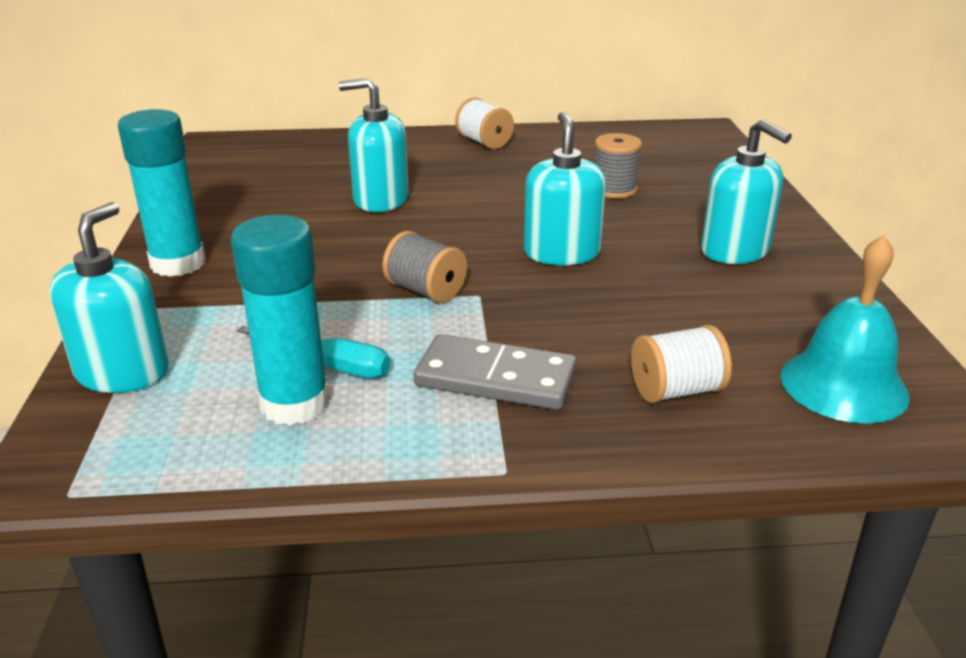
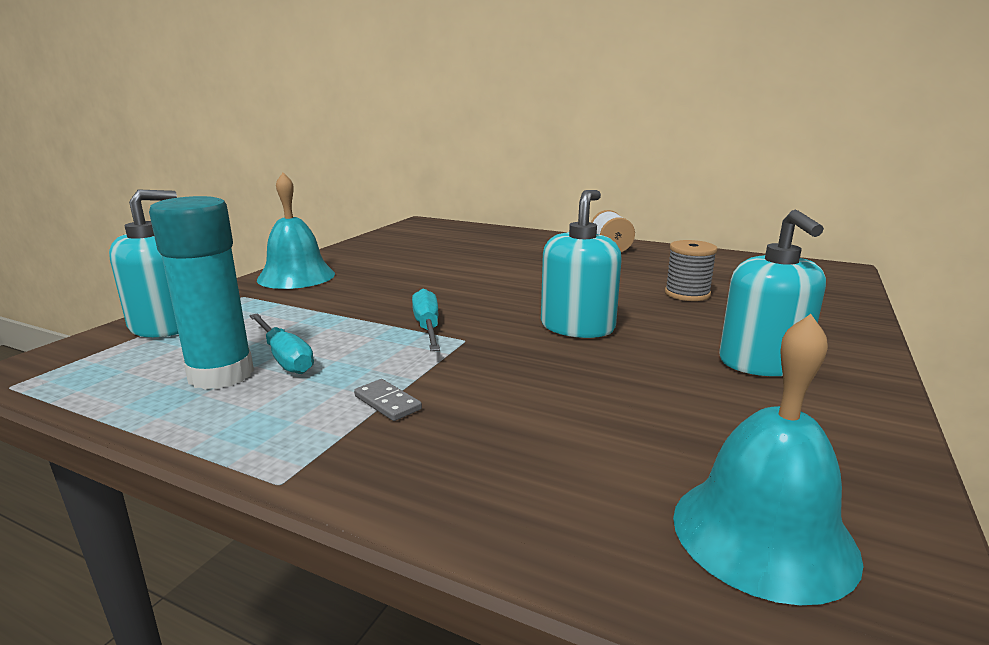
camera: 30 degrees right, 10 degrees down
(178, 263) = (296, 276): turquoise glue stick -> turquoise bell
(380, 200) = (480, 267): turquoise soap dispenser -> none
(426, 291) = (427, 327): grey spool -> turquoise screwdriver
(496, 378) = (387, 402): grey domino -> grey domino, size x0.46
(676, 390) = (541, 468): white spool -> none

